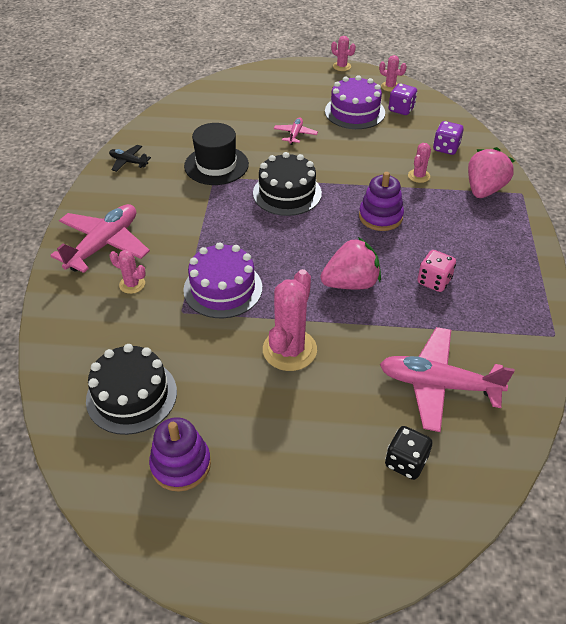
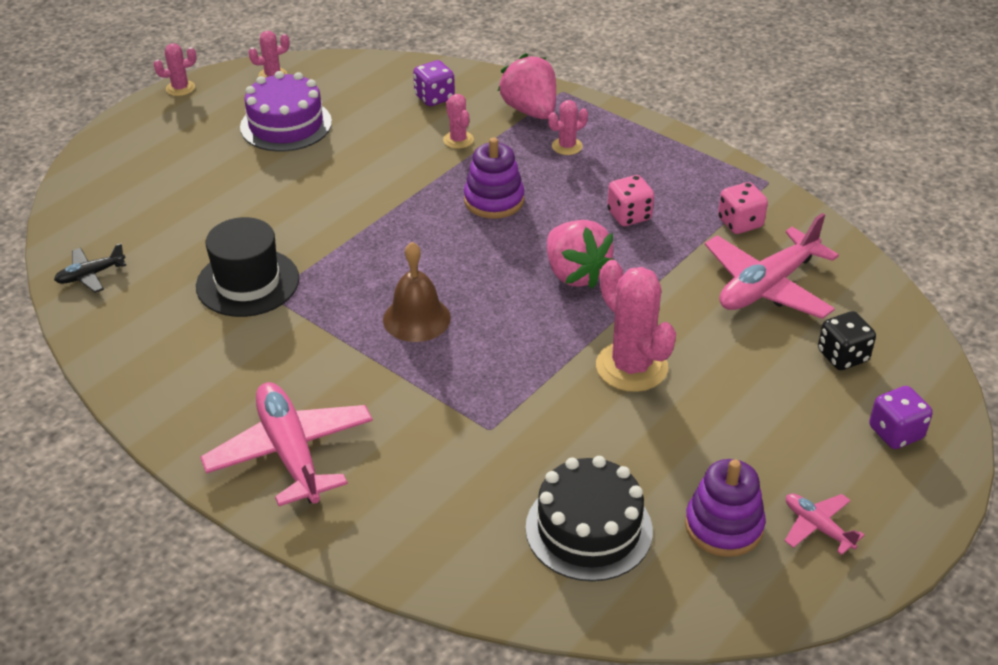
camera: 55 degrees left, 5 degrees down
(128, 162) = (137, 360): black plane -> black plane (90, 275)
(132, 284) = (397, 455): pink cactus -> pink cactus (567, 146)
(223, 288) = (485, 377): purple cake -> none
(246, 237) = (416, 318): none -> brown bell
(287, 193) = (373, 249): black cake -> none
(295, 134) = (269, 190): pink plane -> pink plane (817, 527)
(351, 283) = (575, 274): pink strawberry -> pink strawberry turned 135 degrees clockwise
(401, 109) = (327, 90): purple dice -> purple dice (895, 433)
(490, 340) = (740, 223): none -> pink dice

